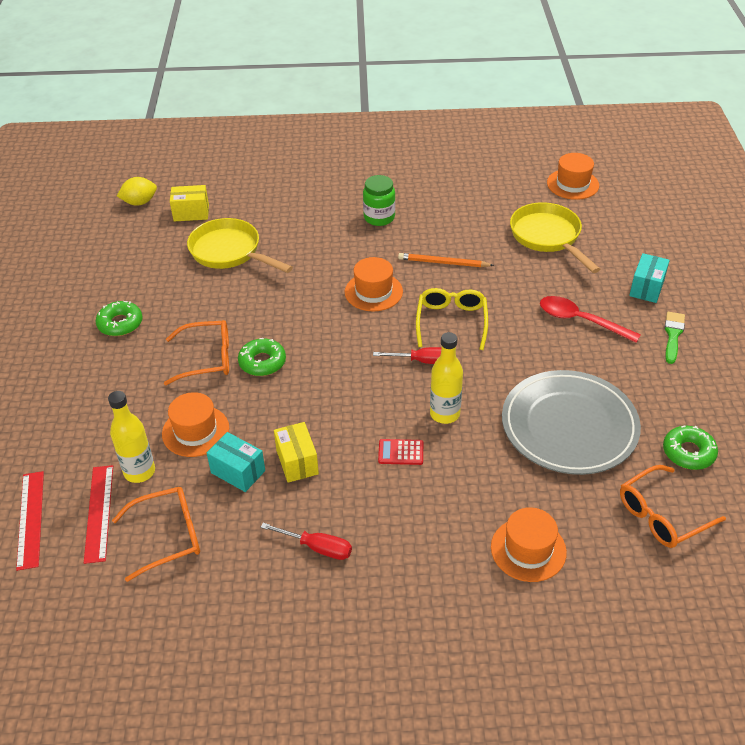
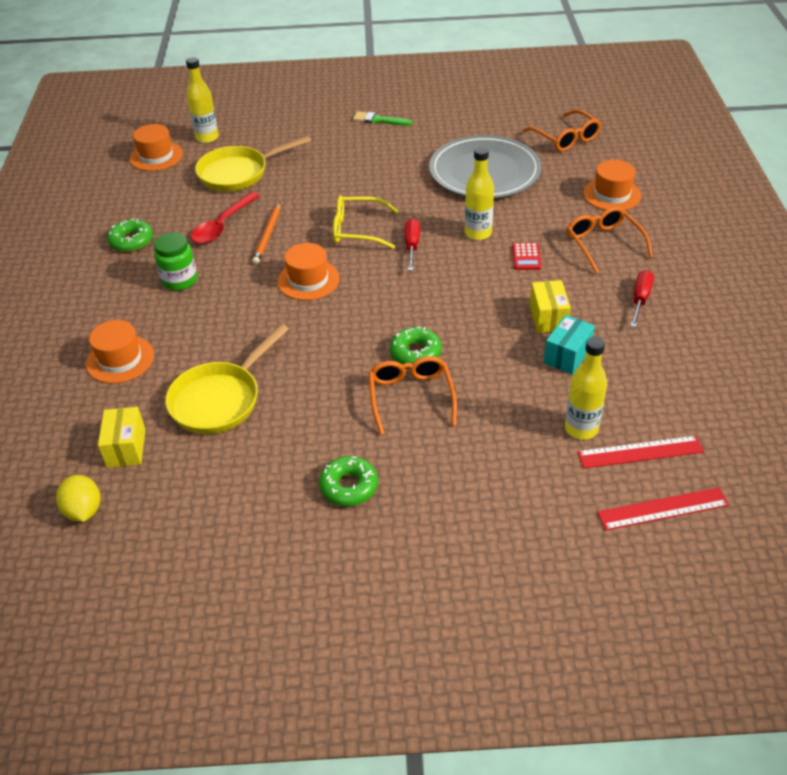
camera: 90 degrees left, 0 degrees up
(167, 536) = (655, 395): orange glasses -> orange glasses (604, 244)
(195, 431) = (519, 393): orange hat -> orange hat (120, 359)
(297, 462) = (548, 318): yellow box -> yellow box turned 75 degrees counterclockwise
(581, 321) = (359, 161): red spoon -> red spoon (222, 225)
(611, 212) = (207, 138): none -> yellow bottle
(646, 288) = (319, 127): turquoise box -> none
(688, 452) = (505, 123): green donut -> green donut (131, 241)

